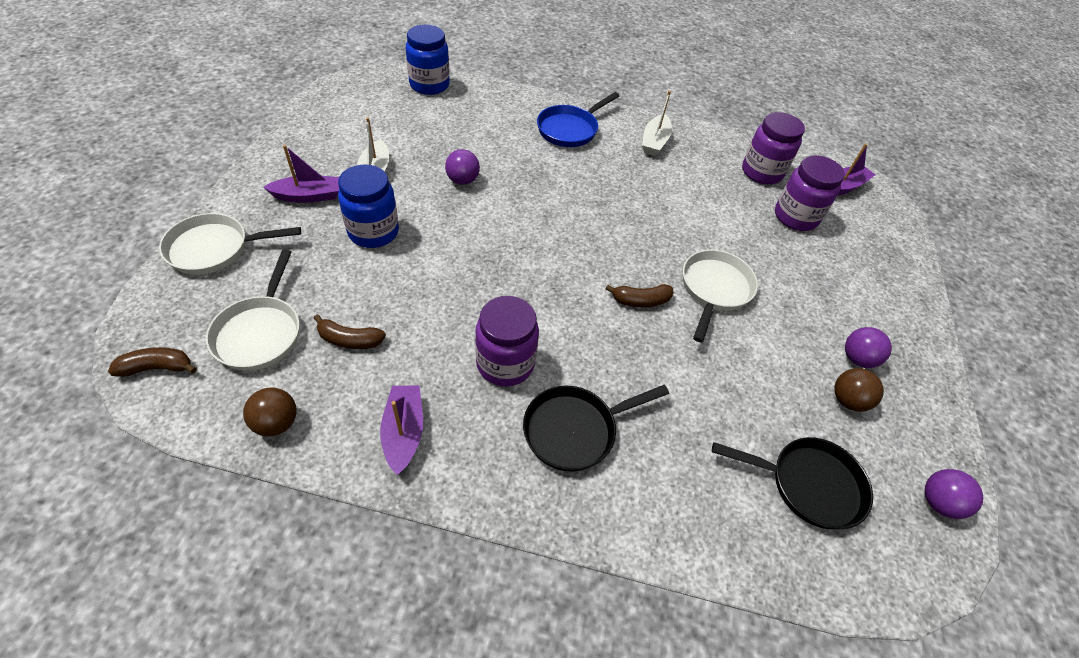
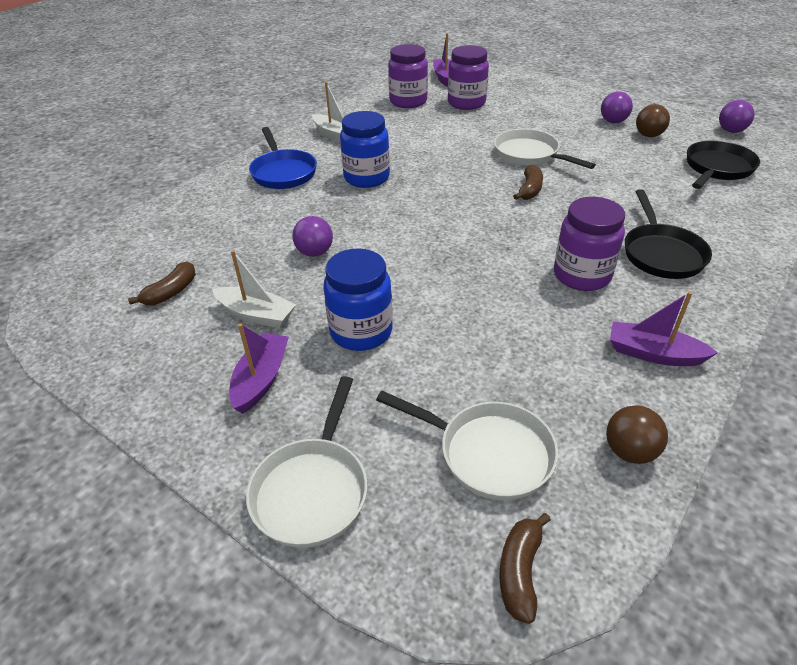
camera: 60 degrees left, 10 degrees down
(349, 340) = (523, 375): brown banana -> brown banana (171, 292)
(429, 85) = (122, 245): blue jar -> blue jar (366, 178)

